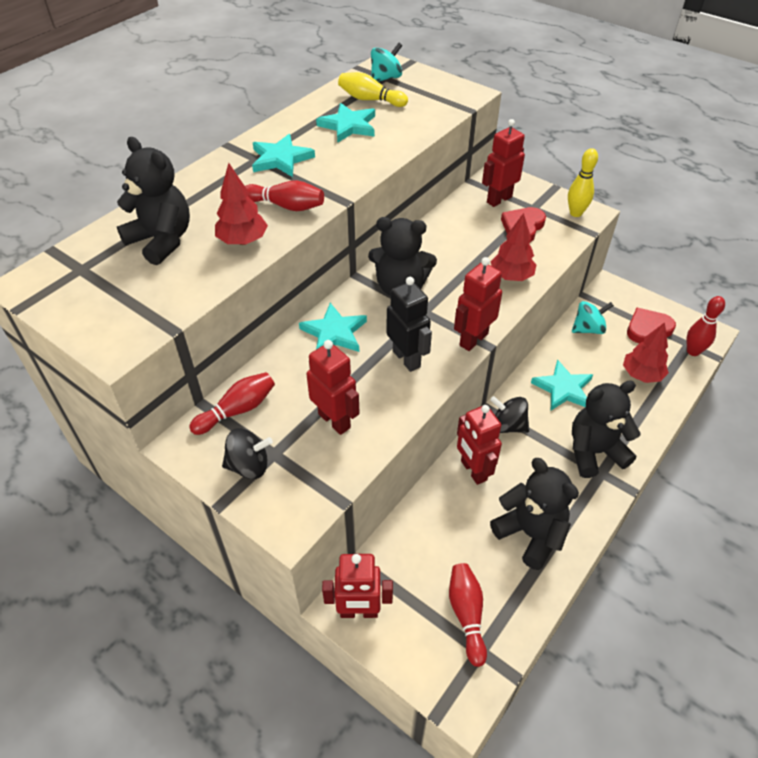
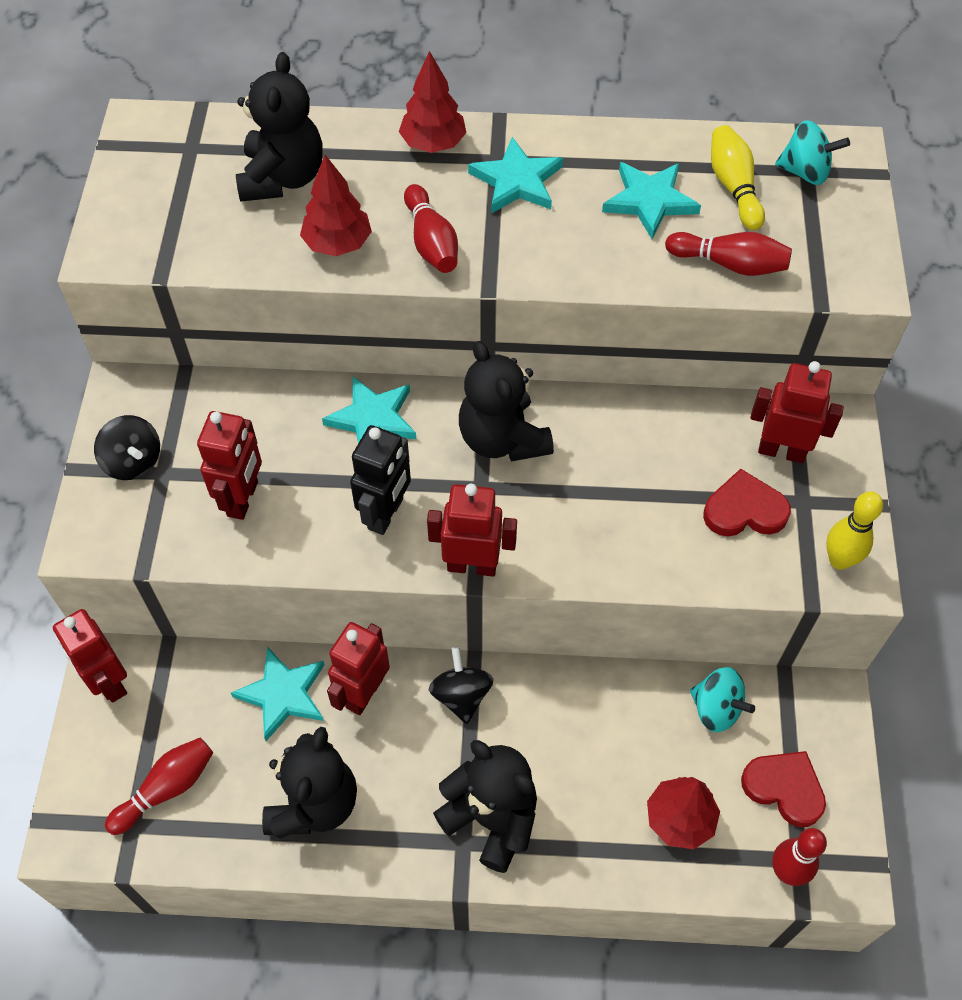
camera: 55 degrees right, 10 degrees up
(237, 410) = (196, 404): red bowling pin -> red bowling pin (729, 264)
(511, 276) = (626, 548): red tree -> red tree (433, 143)
(563, 388) = (575, 730): turquoise star -> turquoise star (283, 694)

